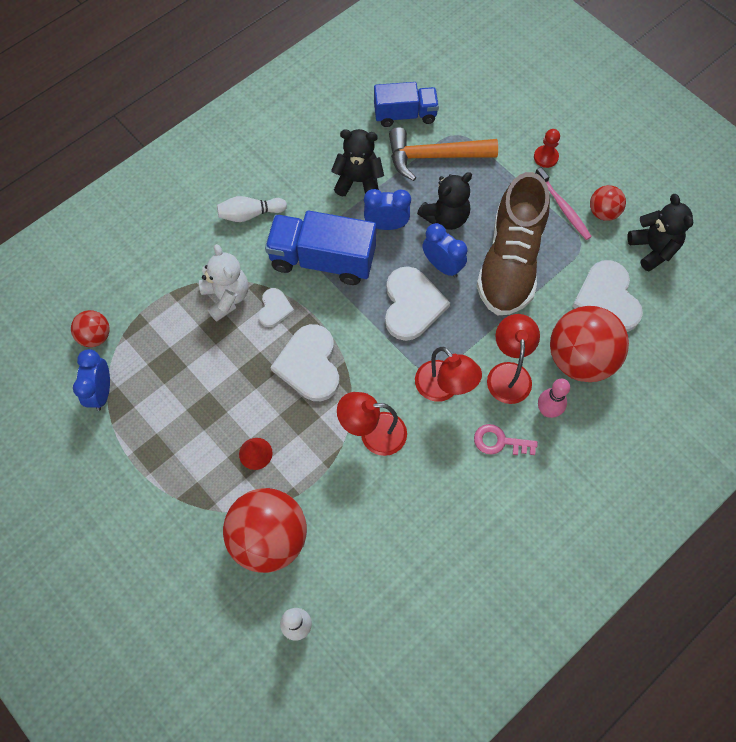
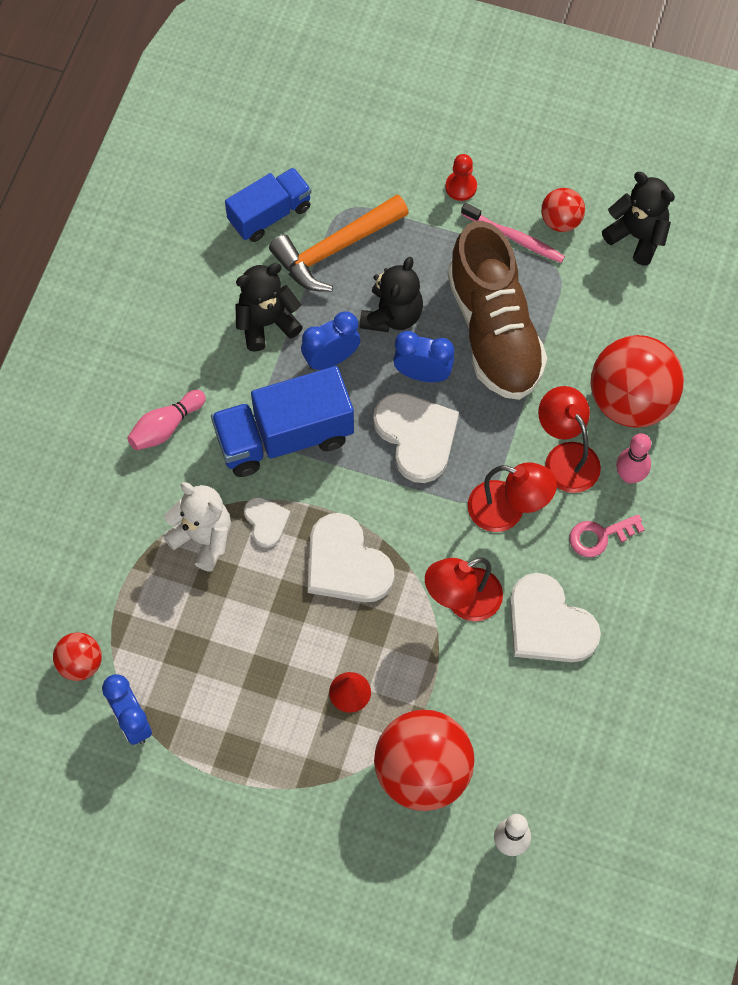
camera: 30 degrees left, 0 degrees up
(250, 214) = (166, 427): white bowling pin -> pink bowling pin
(607, 299) = (621, 318): white heart -> white heart (549, 624)

